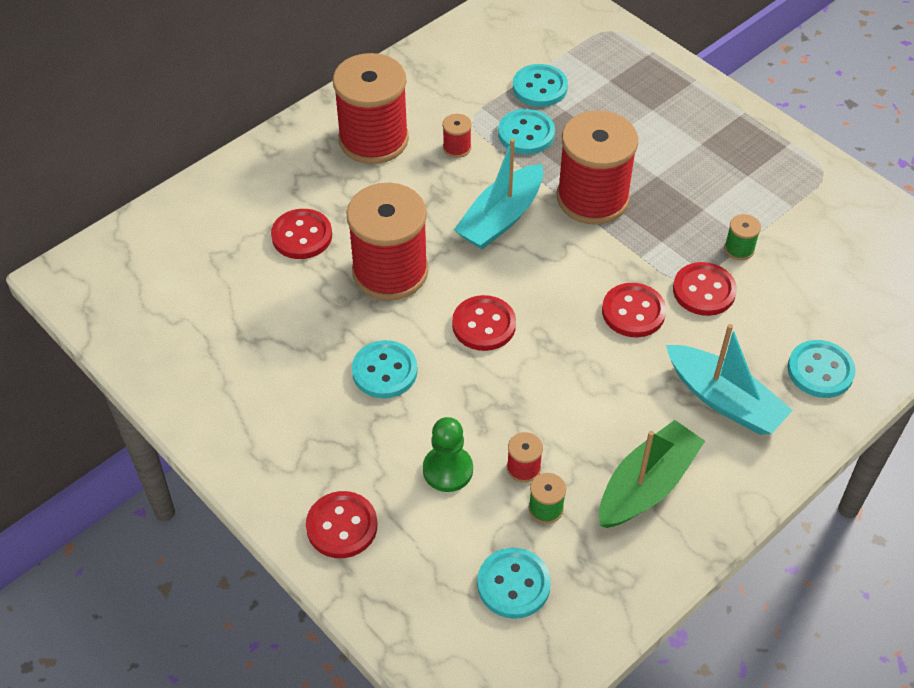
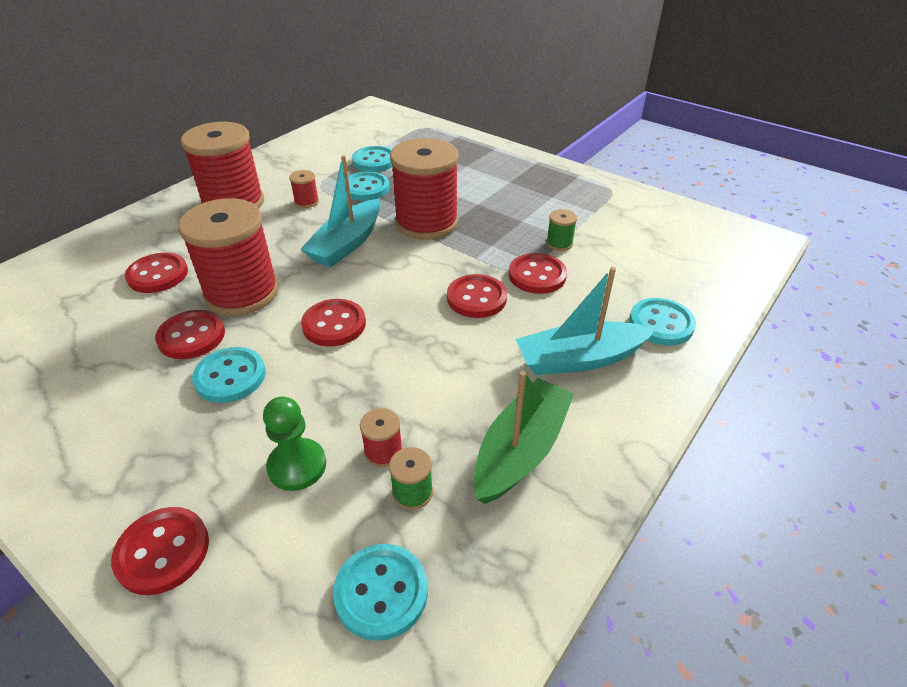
camera: 10 degrees left, 10 degrees down
(344, 319) = (191, 336): none -> red button
(724, 400) = (579, 359): turquoise boat -> turquoise boat turned 135 degrees clockwise

